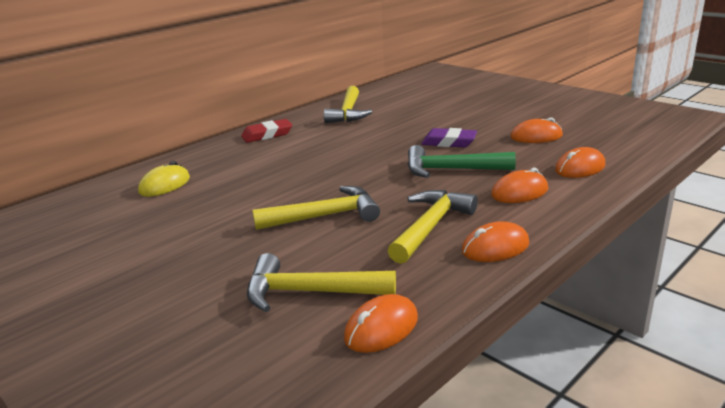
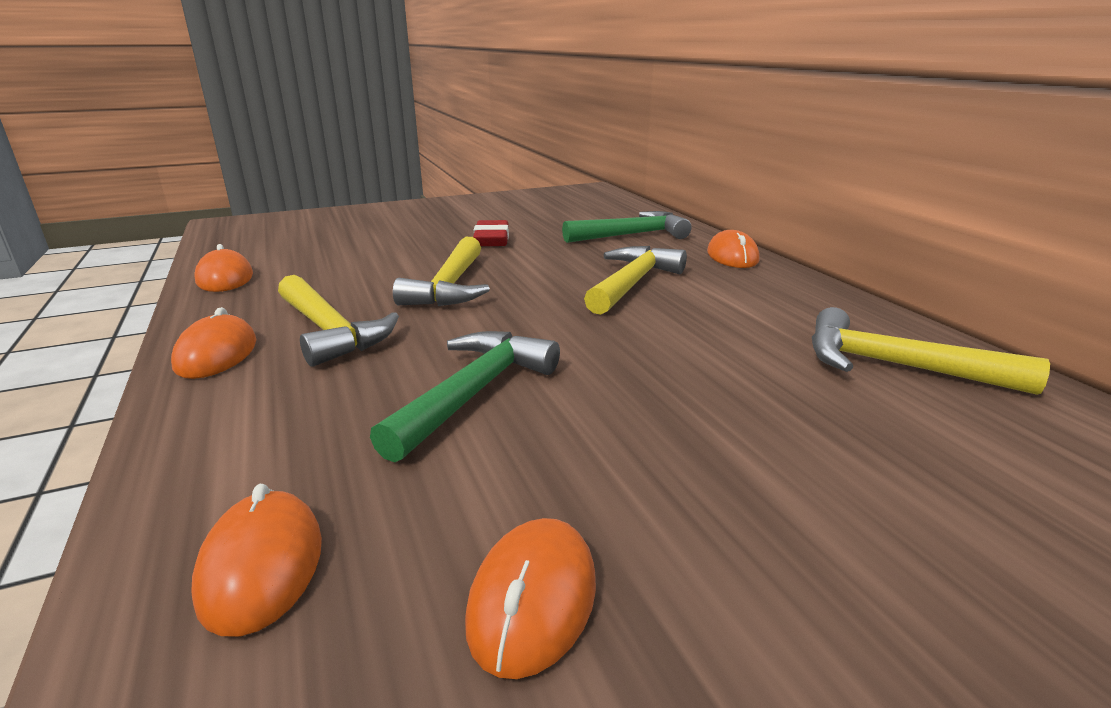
camera: 110 degrees right, 0 degrees up
(165, 185) = (632, 235): yellow mouse -> green hammer
(267, 135) = (780, 288): red eraser -> red eraser (492, 239)
(309, 292) = (322, 264): yellow hammer -> yellow hammer (632, 283)
(449, 142) = (614, 432): purple eraser -> none
(519, 192) = (300, 427): orange mouse -> orange mouse (732, 256)

